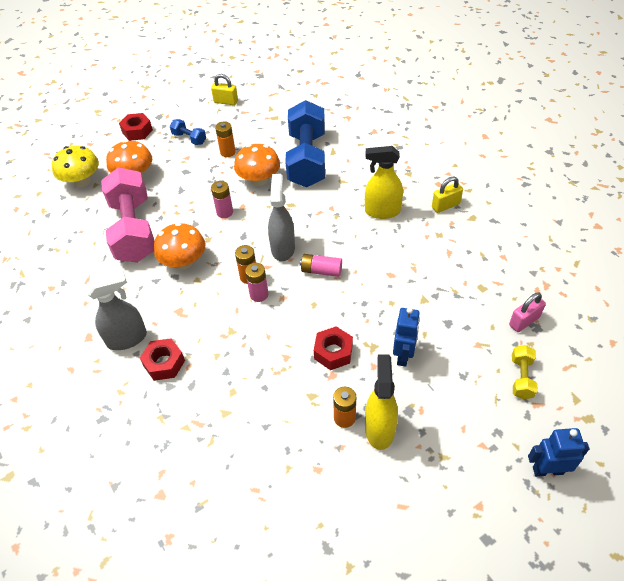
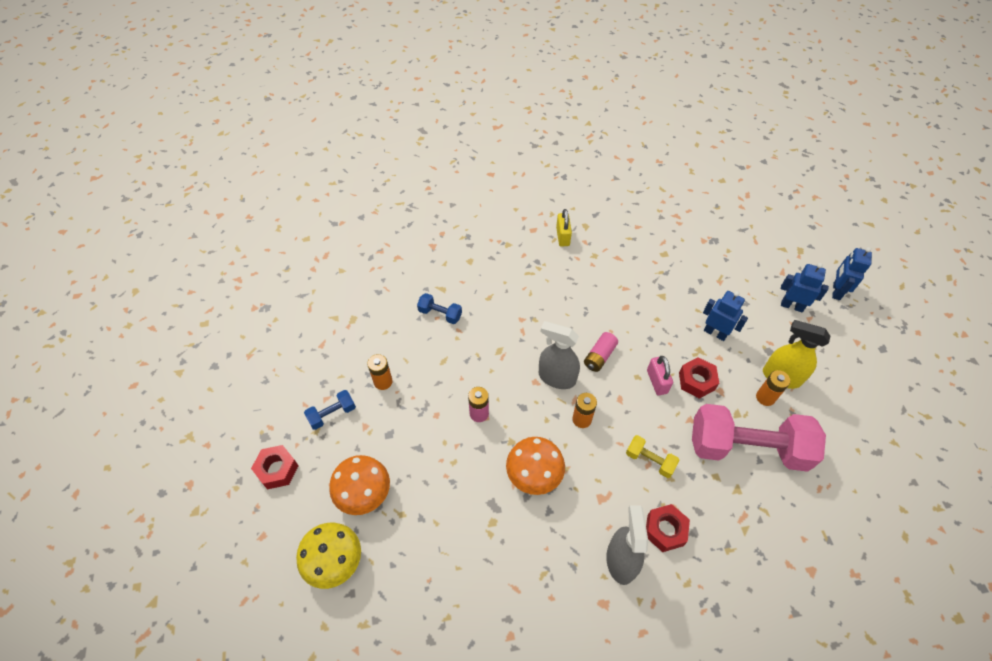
camera: 70 degrees left, 5 degrees up
(133, 230) = (458, 516): pink dumbbell -> pink dumbbell (747, 448)
(226, 102) = (289, 356): yellow padlock -> none
(259, 180) = (446, 366): orange mushroom -> none
(259, 294) = (608, 418): pink battery -> none
(307, 159) = (440, 314): blue dumbbell -> blue dumbbell, size x0.42
(382, 211) = (547, 283): yellow spray bottle -> none
(489, 423) = (792, 306): none -> blue robot
(521, 377) = (757, 270): yellow dumbbell -> yellow dumbbell (649, 460)
(524, 321) = (706, 244): pink padlock -> pink padlock (657, 382)

